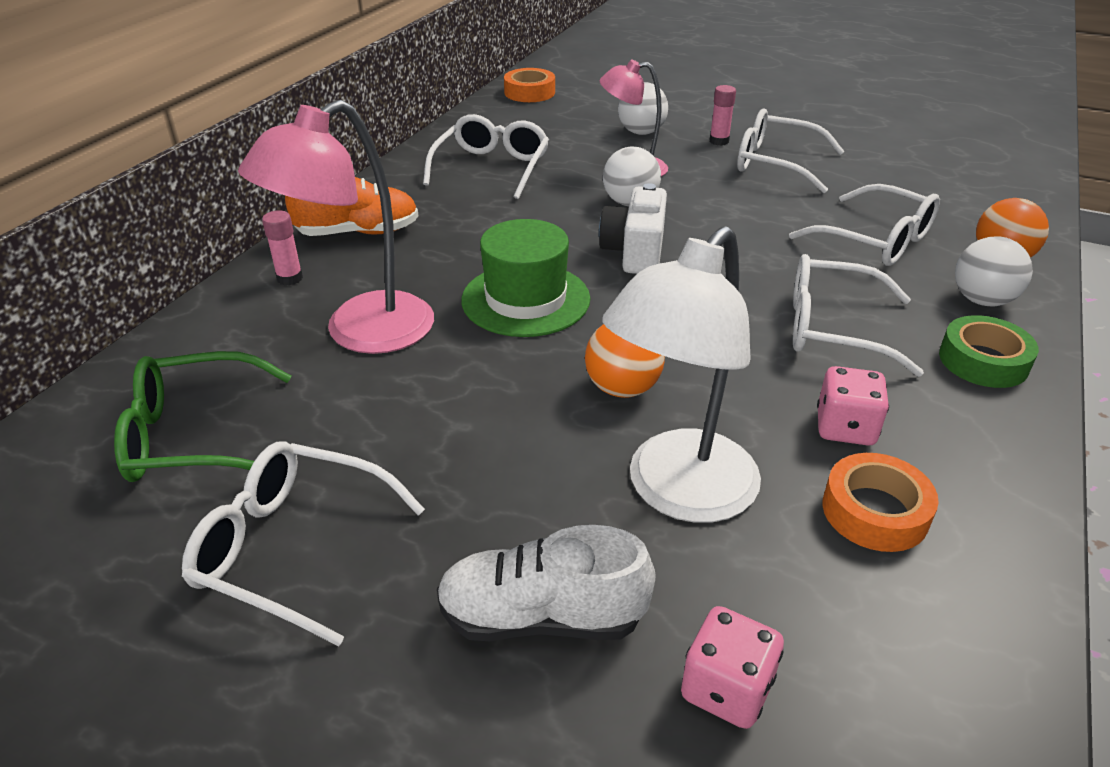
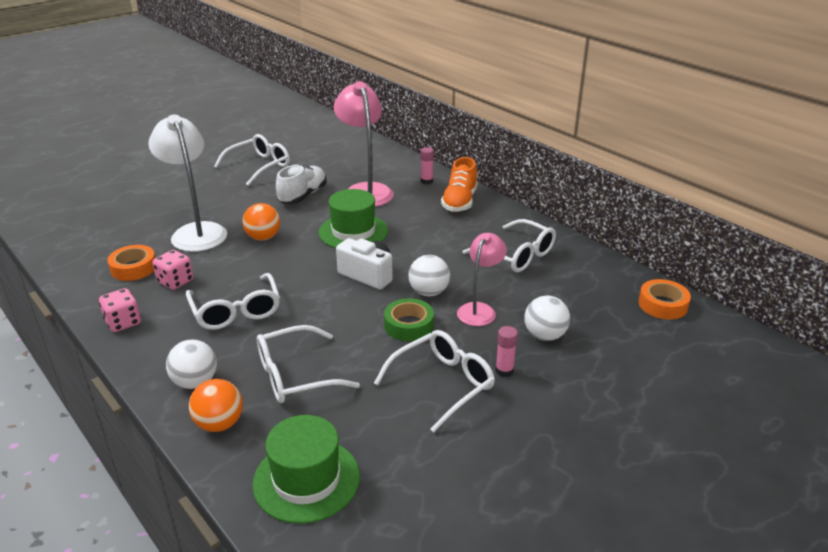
camera: 115 degrees right, 5 degrees down
(194, 436) = (332, 156): green glasses -> none
(542, 617) = (184, 196): white shoe -> white shoe (303, 196)
(726, 689) = (123, 216): pink dice -> pink dice (123, 322)
(832, 328) = (236, 311): white glasses -> white glasses turned 120 degrees clockwise
(976, 193) = (306, 479): none -> green hat
(983, 361) = (157, 348): green tape -> green tape (409, 325)

